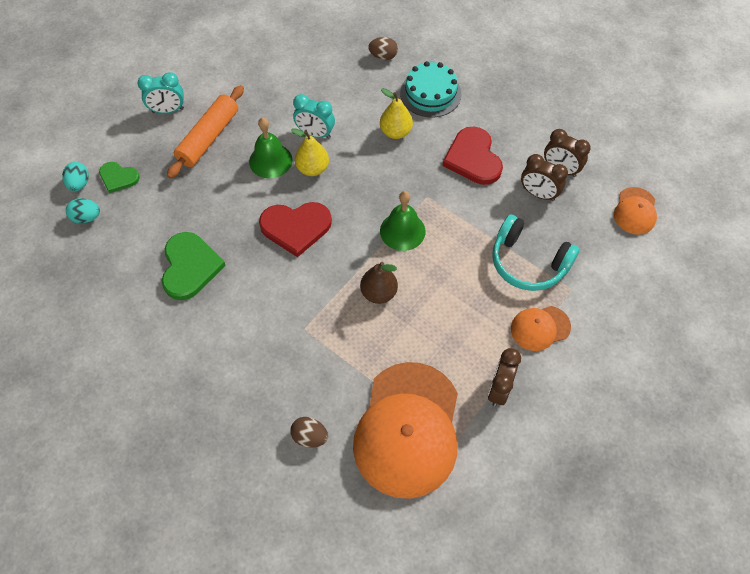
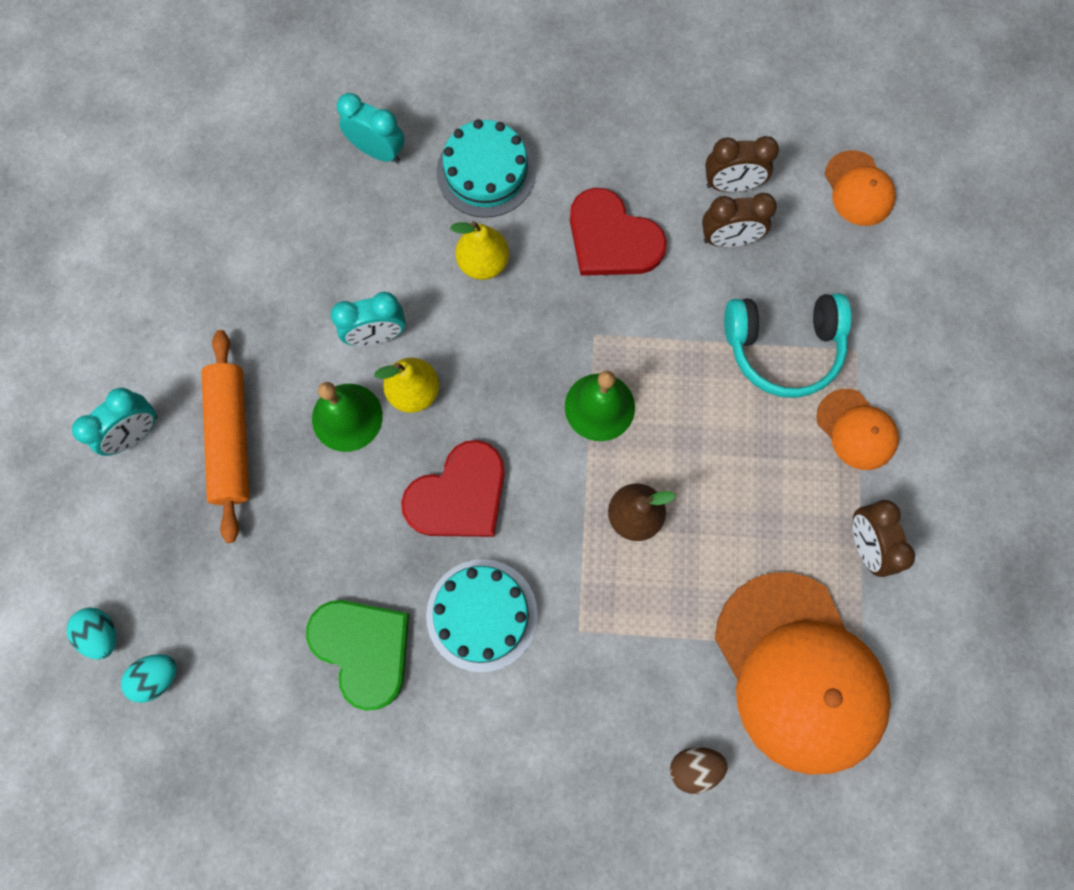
camera: 35 degrees left, 15 degrees up
(118, 178) = (151, 586): green heart -> none
(261, 289) = (482, 615): none -> turquoise cake
(383, 56) = (378, 151): brown egg -> turquoise clock
(540, 328) = (856, 429): orange cap -> orange cap turned 75 degrees counterclockwise

